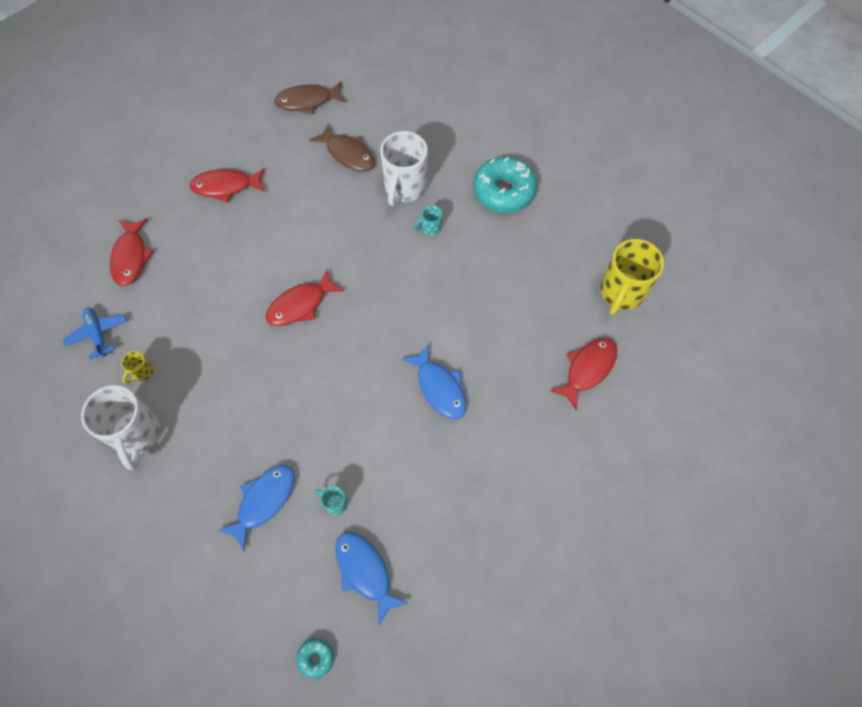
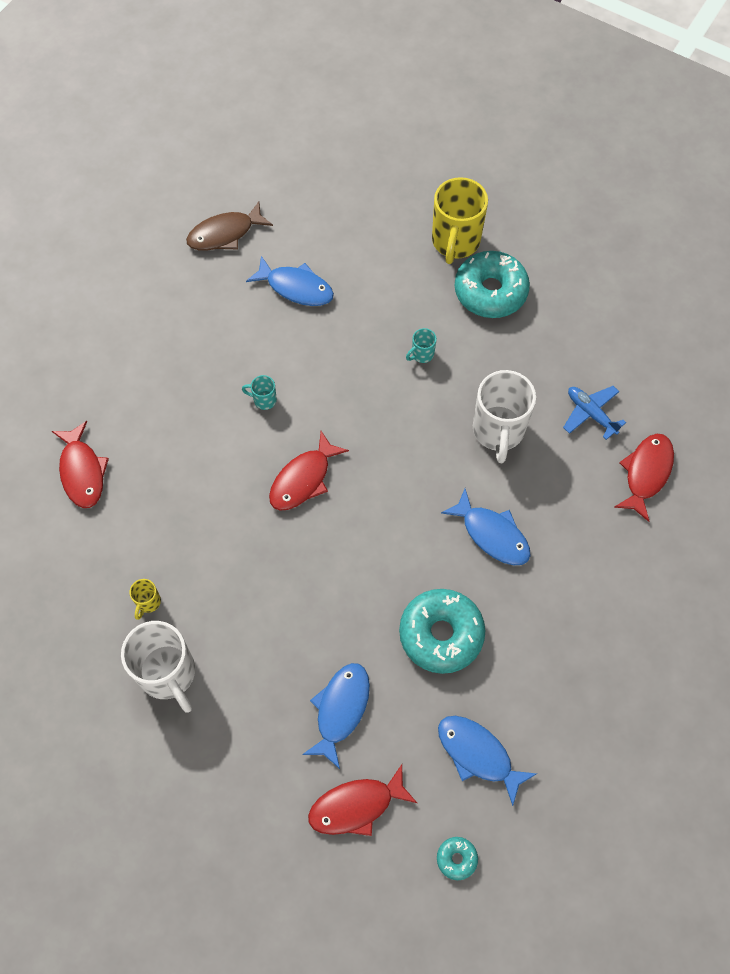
camera: 15 degrees left, 0 degrees up
(98, 334) = (78, 571): blue plane -> blue plane (591, 413)
(225, 186) = (164, 360): red fish -> red fish (356, 806)
(335, 503) = (420, 690): turquoise mug -> turquoise mug (264, 400)
(348, 154) = (296, 287): brown fish -> blue fish
(368, 460) = (441, 634): none -> turquoise donut
(405, 188) = (376, 314): white mug -> white mug (498, 431)
(621, 293) = (656, 379): yellow mug -> yellow mug (455, 242)

